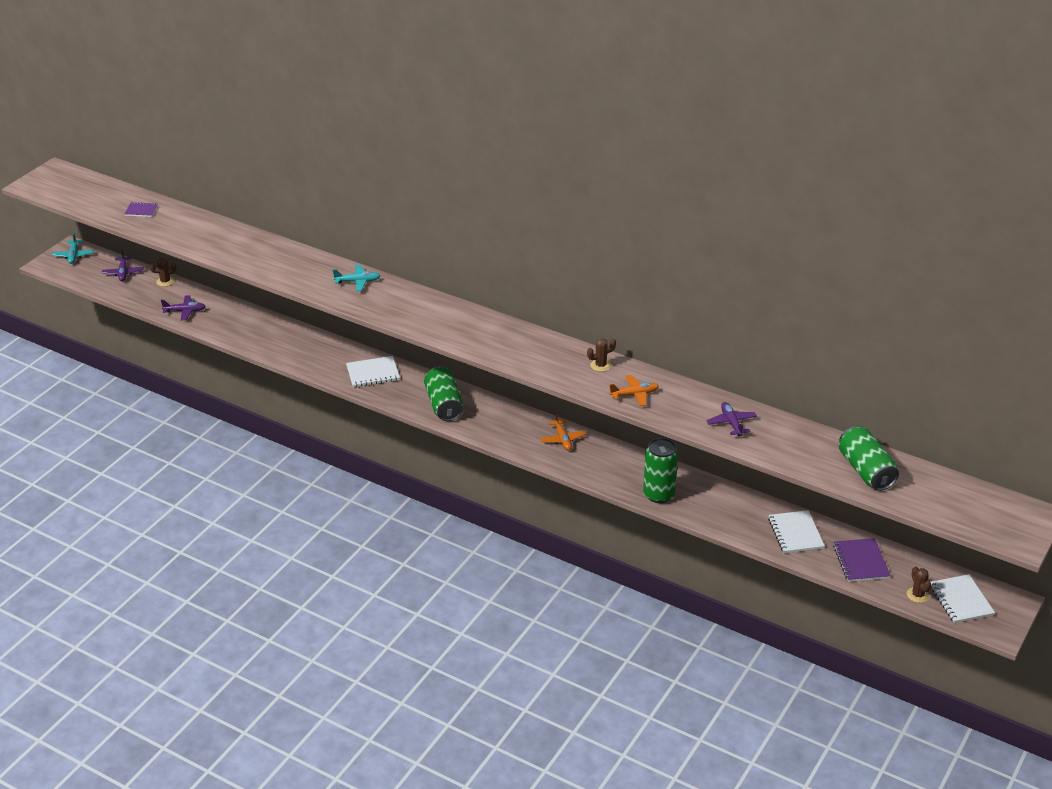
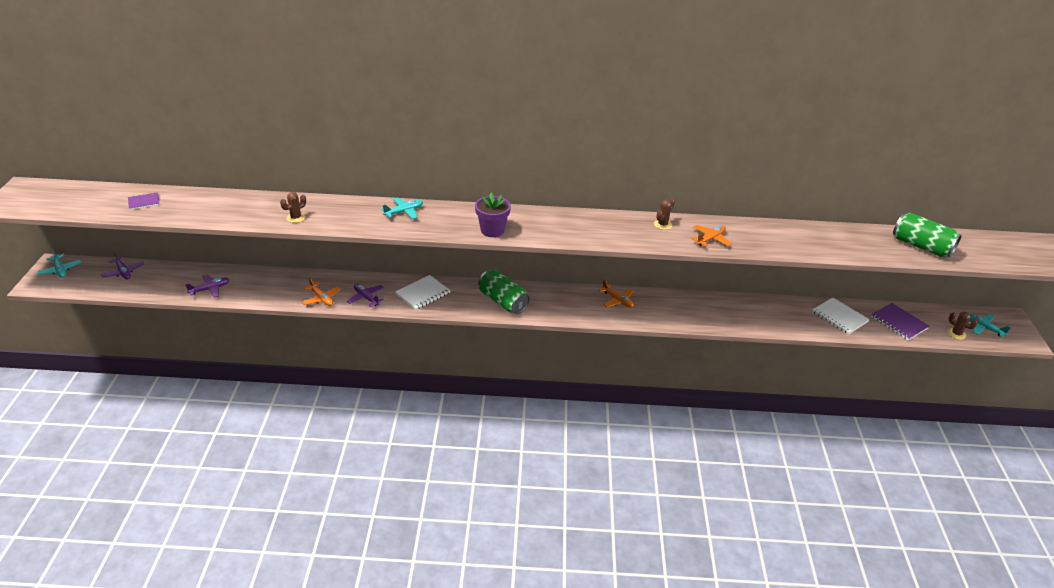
camera: 30 degrees left, 0 degrees up
(165, 281) = (172, 269): brown cactus -> brown cactus (296, 218)
(275, 350) = (321, 298): none -> orange plane
(423, 323) = (492, 230): none -> purple flower pot
(659, 494) = (724, 320): green can -> none
(731, 423) = (799, 240): purple plane -> purple plane (366, 298)
(961, 600) = (983, 328): white notebook -> turquoise plane

